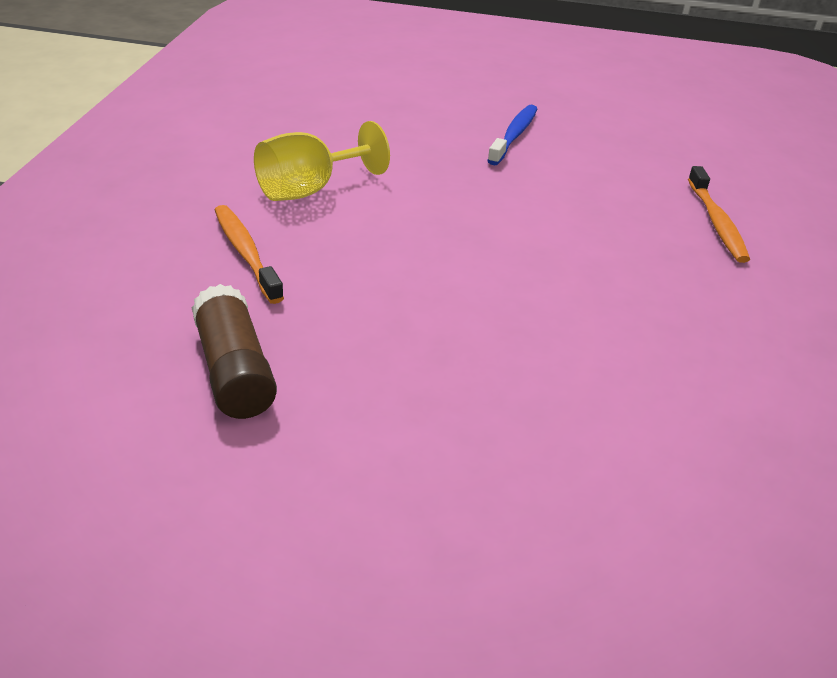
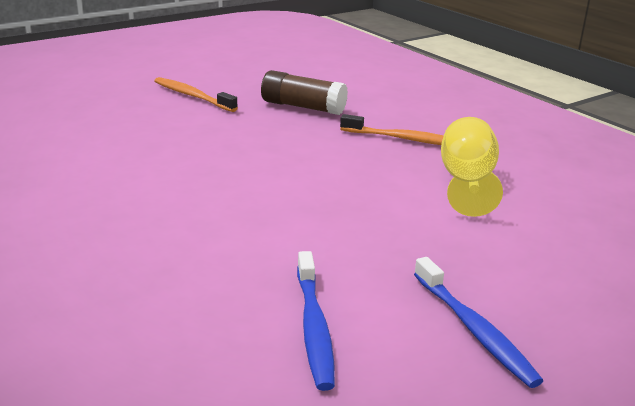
camera: 135 degrees right, 10 degrees down
(604, 178) = (314, 327): none -> blue toothbrush
(716, 222) = (149, 335): orange toothbrush -> orange toothbrush (192, 96)

